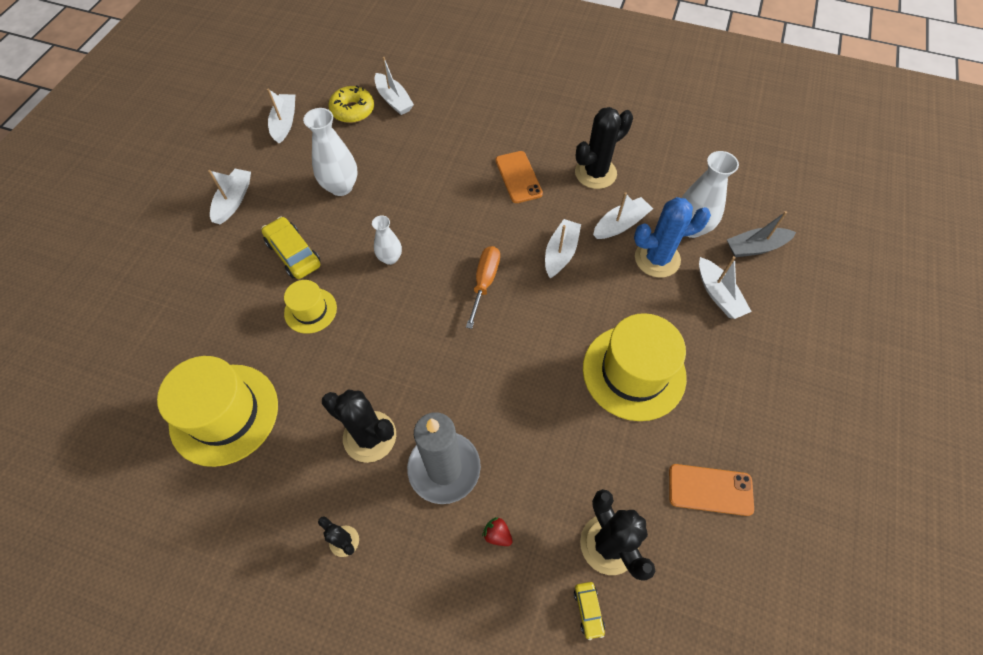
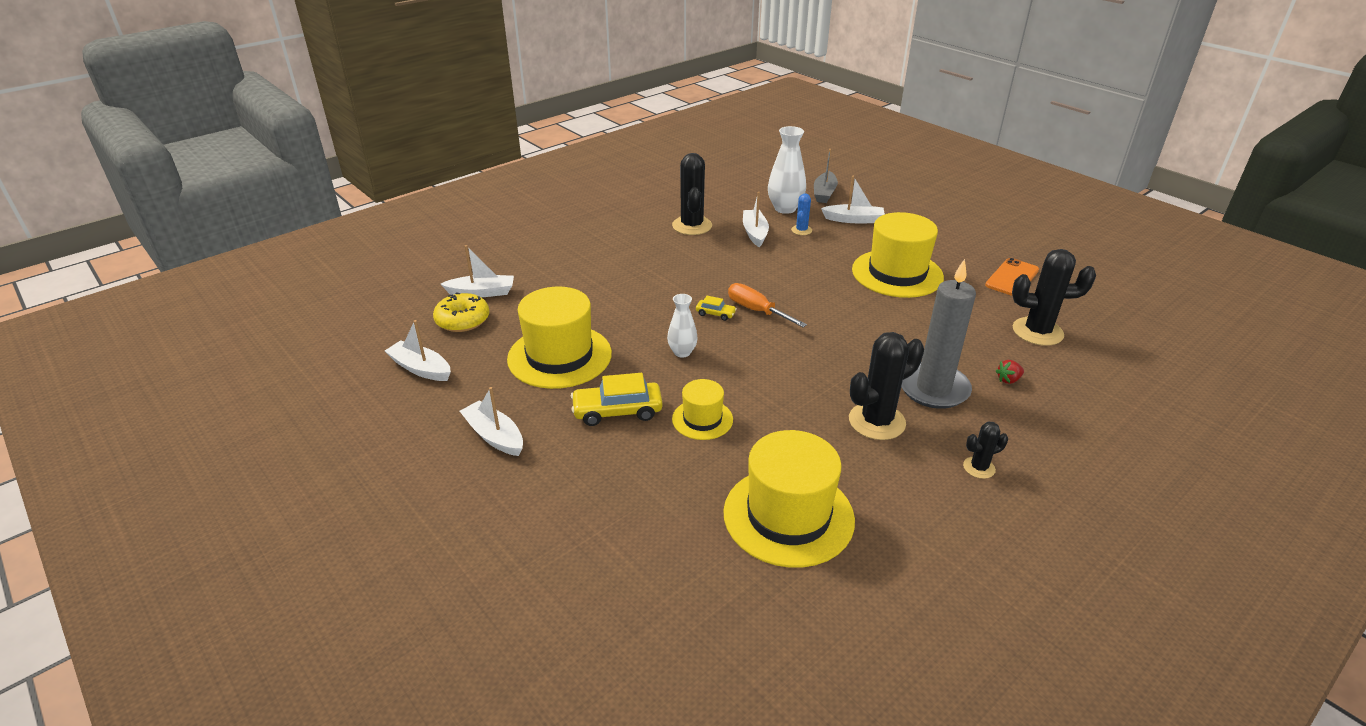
camera: 60 degrees left, 25 degrees down
(341, 187) = (559, 356): white vase -> yellow hat
(518, 177) = (657, 259): orange phone -> none
(560, 253) = (758, 266): white boat -> none
(588, 610) = (1087, 358): yellow car -> yellow car (715, 314)
(657, 259) = (801, 230): blue cactus -> blue cactus, size x0.52

